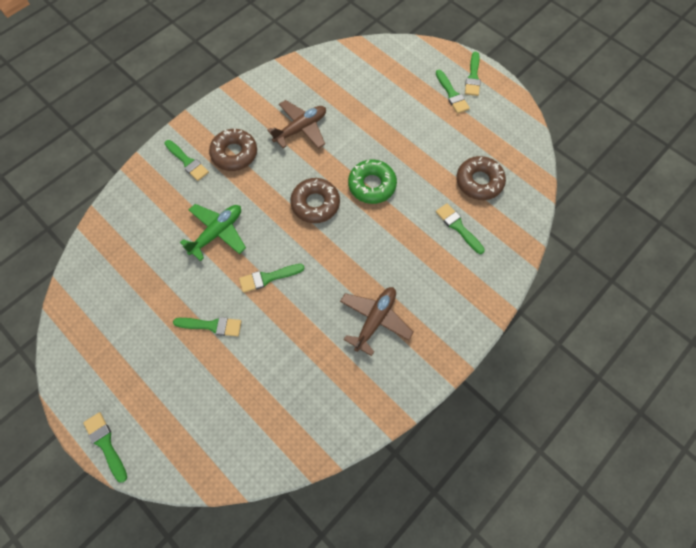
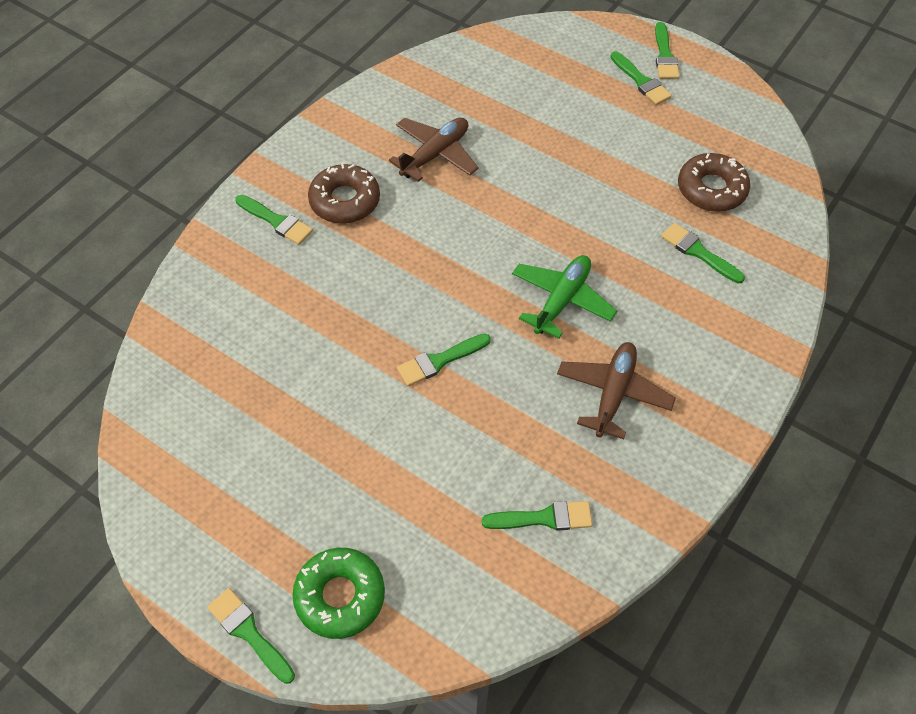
camera: 10 degrees left, 10 degrees down
(212, 325) = (372, 439): green brush -> green brush (544, 518)
(217, 233) = (347, 311): green plane -> green plane (562, 300)
(315, 204) = (483, 251): brown donut -> none
(372, 185) = (559, 215): green donut -> green donut (340, 596)

